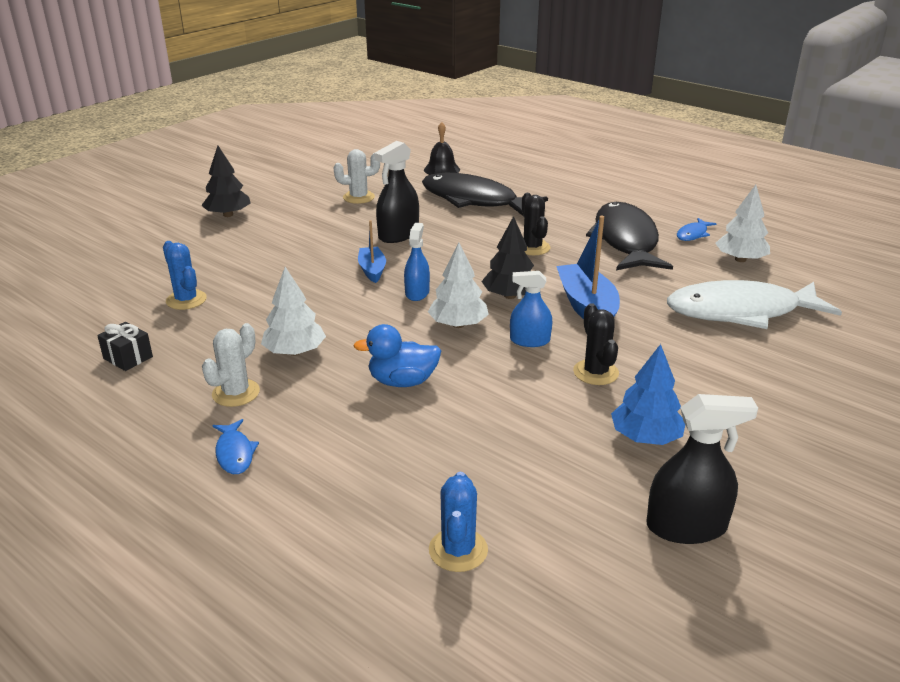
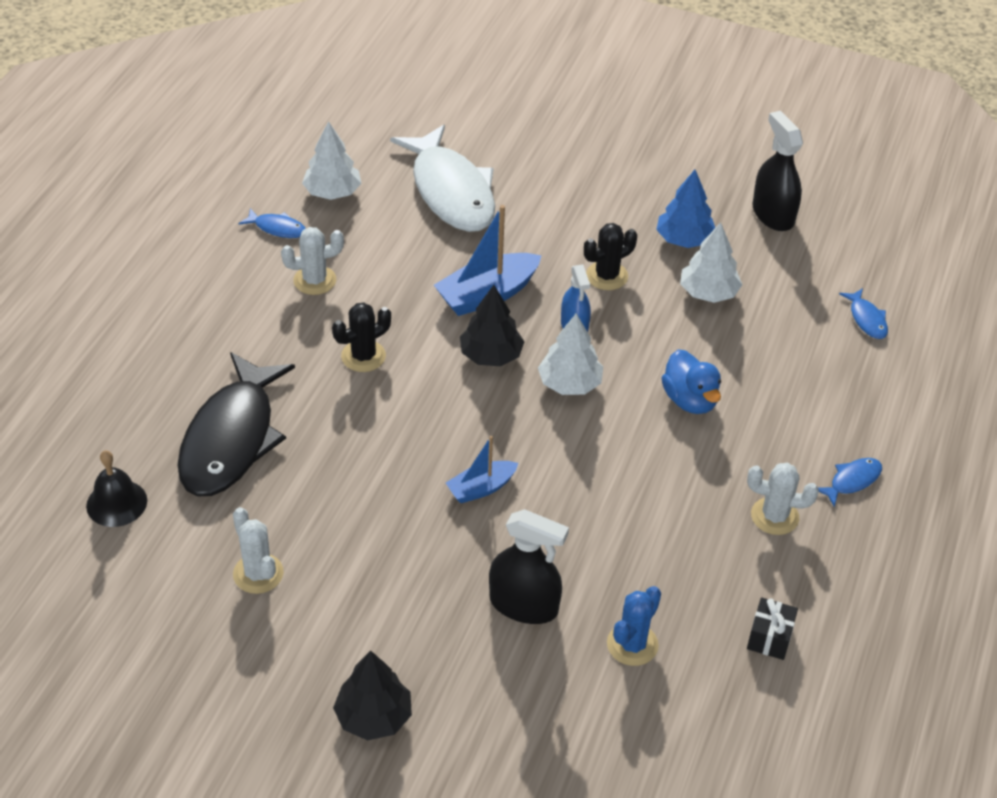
camera: 110 degrees left, 15 degrees up
(295, 352) = (684, 497): white tree -> white tree (708, 293)
(398, 234) = (371, 491): black spray bottle -> black spray bottle (524, 605)
(417, 293) = (518, 433): blue spray bottle -> none
(458, 550) = (867, 319): blue cactus -> blue fish
(625, 240) = (315, 280): black fish -> white cactus

